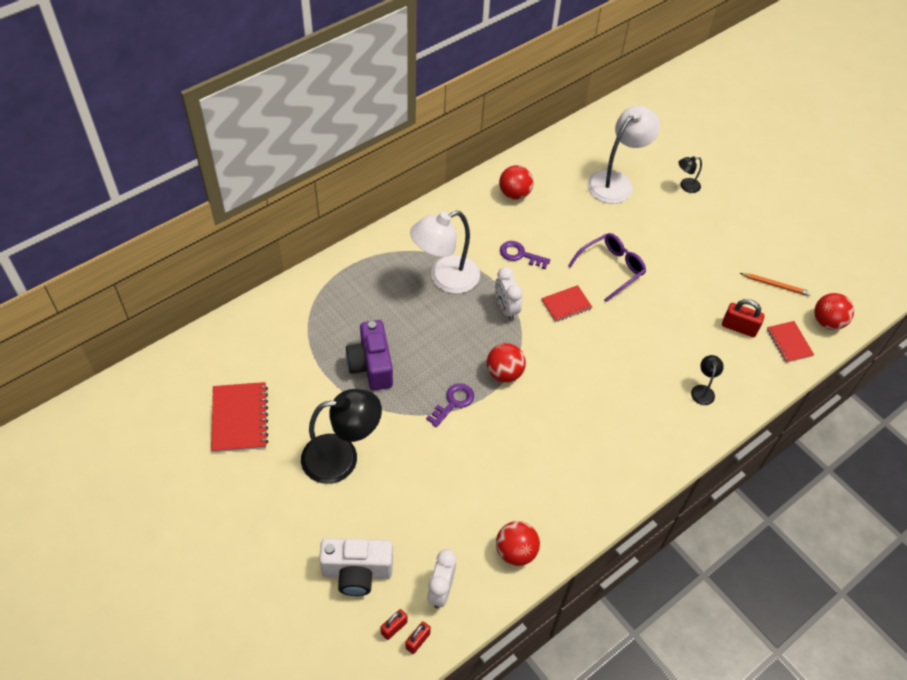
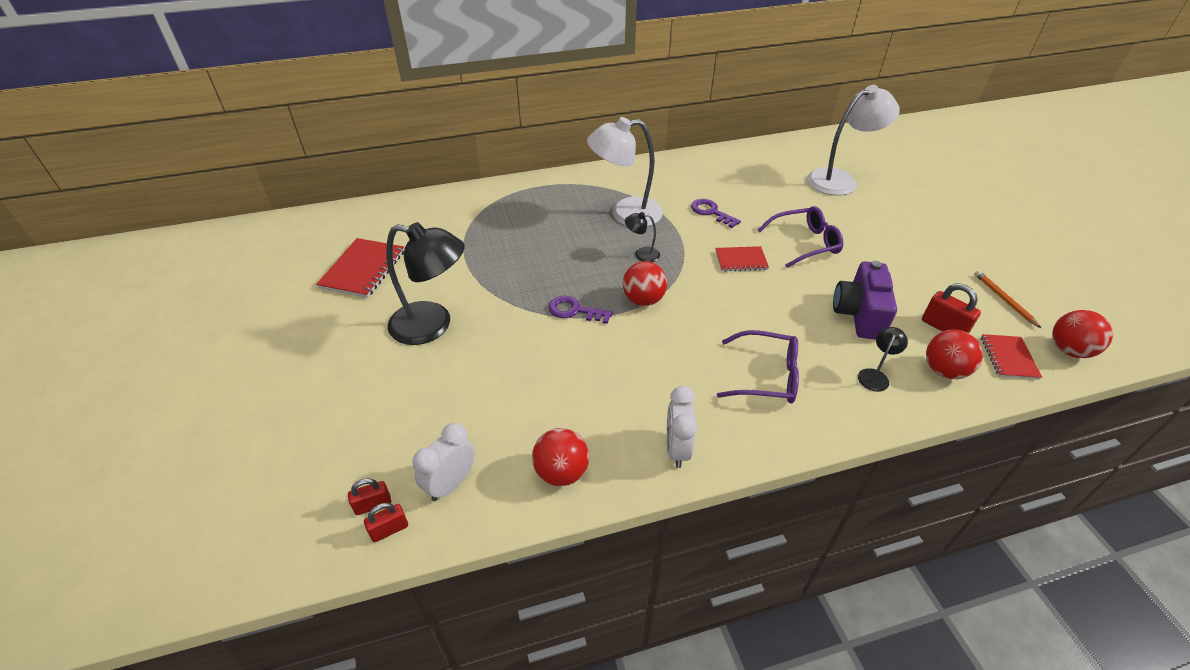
camera: 25 degrees right, 10 degrees down
(357, 572) = (374, 433): white camera -> none
(371, 366) = (512, 261): purple camera -> purple camera (859, 315)
(453, 402) = (574, 310): purple key -> purple key turned 135 degrees counterclockwise
(506, 308) = (674, 249): white clock -> white clock (677, 449)
(514, 194) = (729, 169): red ball -> red ball (944, 370)
(627, 417) = (766, 376): none -> purple glasses
(686, 186) = (917, 197): black lamp -> black lamp (641, 254)
(775, 285) = (1004, 300): orange pencil -> orange pencil turned 150 degrees counterclockwise

